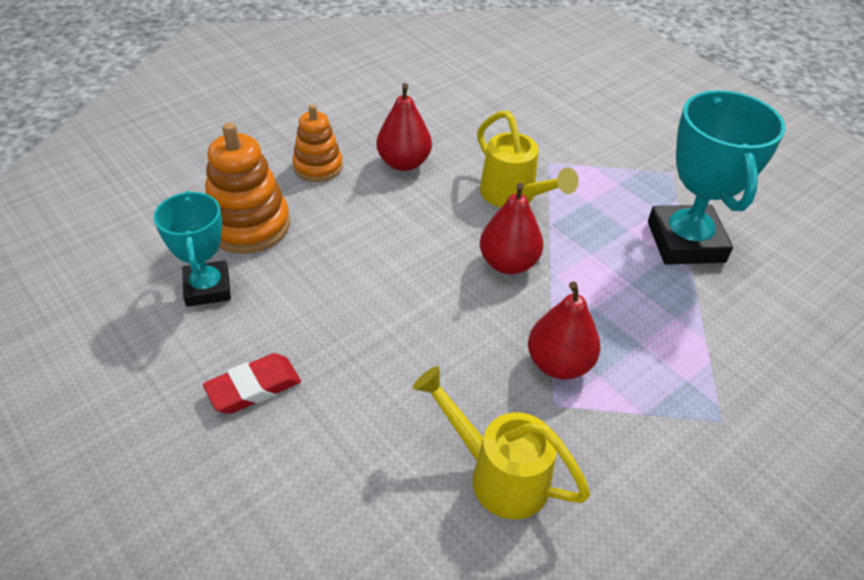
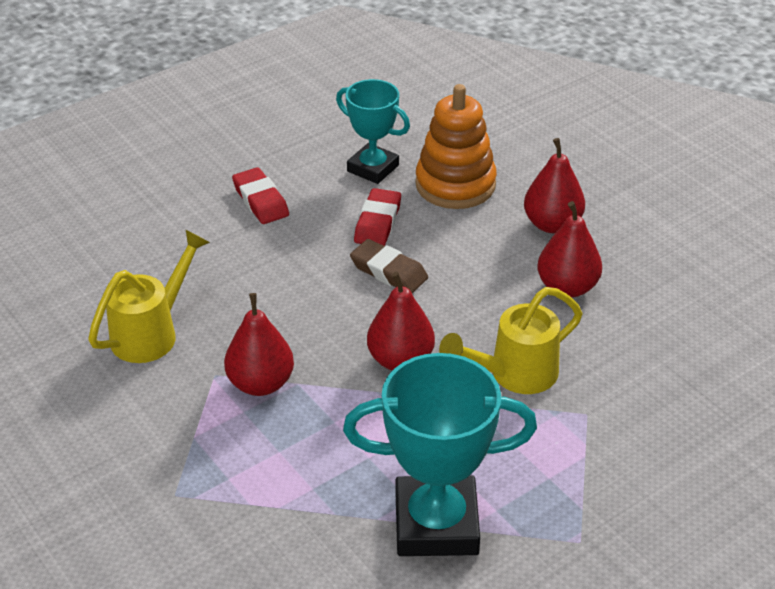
camera: 95 degrees right, 5 degrees down
(207, 288) = (373, 168): turquoise trophy -> turquoise trophy turned 45 degrees clockwise
(305, 282) = (378, 222): none -> red eraser
(318, 167) = (552, 224): orange stacking toy -> red pear
(384, 273) = (389, 271): none -> brown eraser

